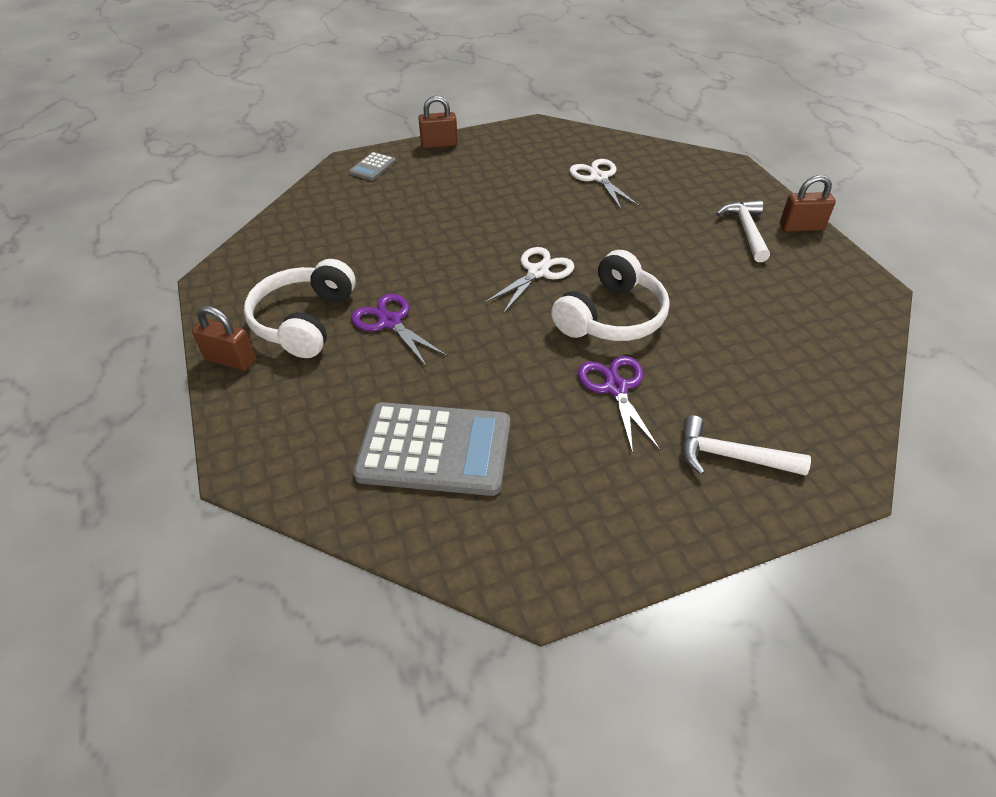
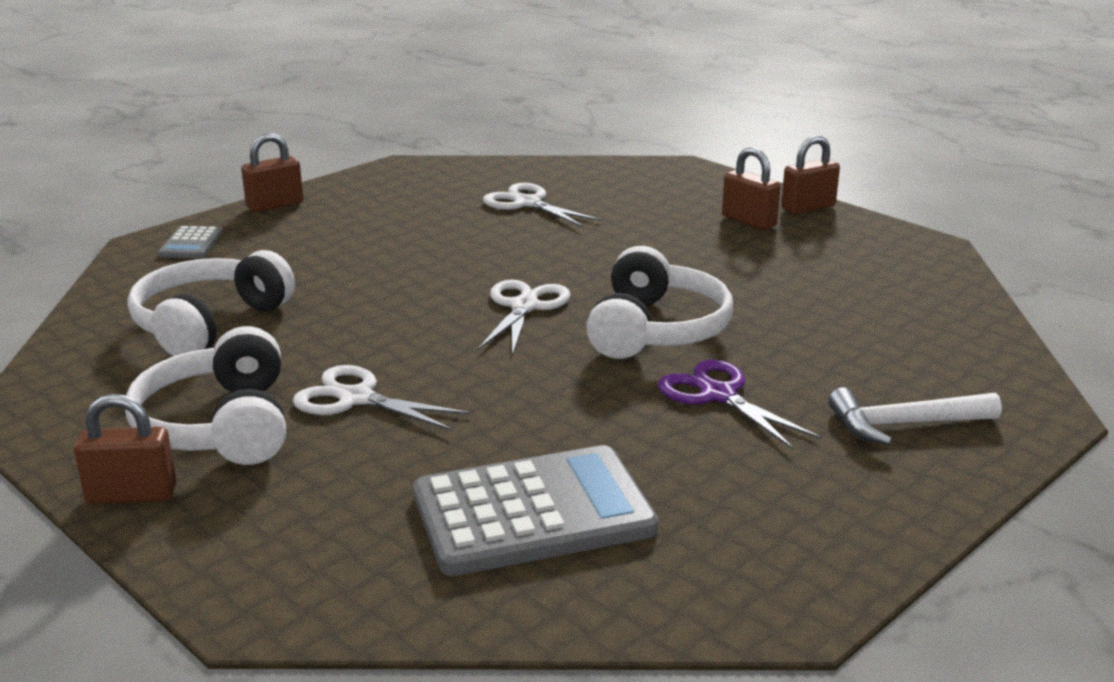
camera: 25 degrees left, 20 degrees down
(345, 237) = (209, 324): none -> white headphones
(390, 322) = (356, 398): purple scissors -> white scissors
(746, 230) = (749, 221): white hammer -> brown padlock

